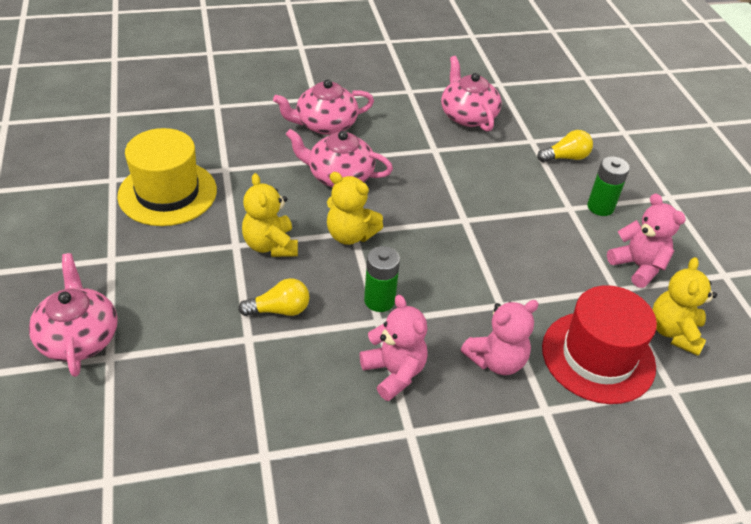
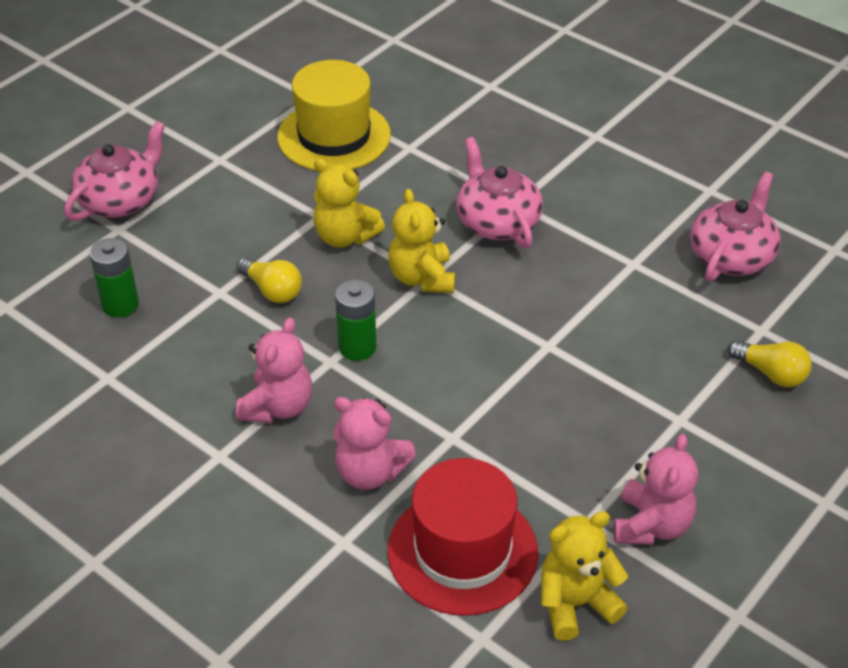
camera: 55 degrees right, 0 degrees up
(270, 245) = (345, 236): yellow teddy bear -> yellow teddy bear turned 90 degrees counterclockwise
(325, 124) = (562, 167): pink teapot -> none
(600, 207) = (717, 445): green battery -> green battery (120, 305)

